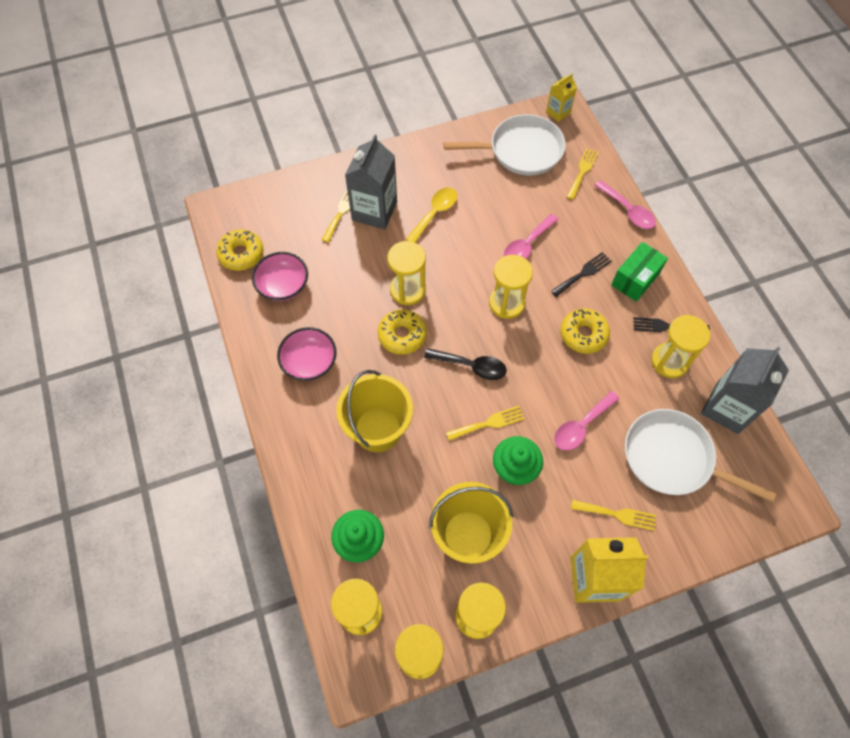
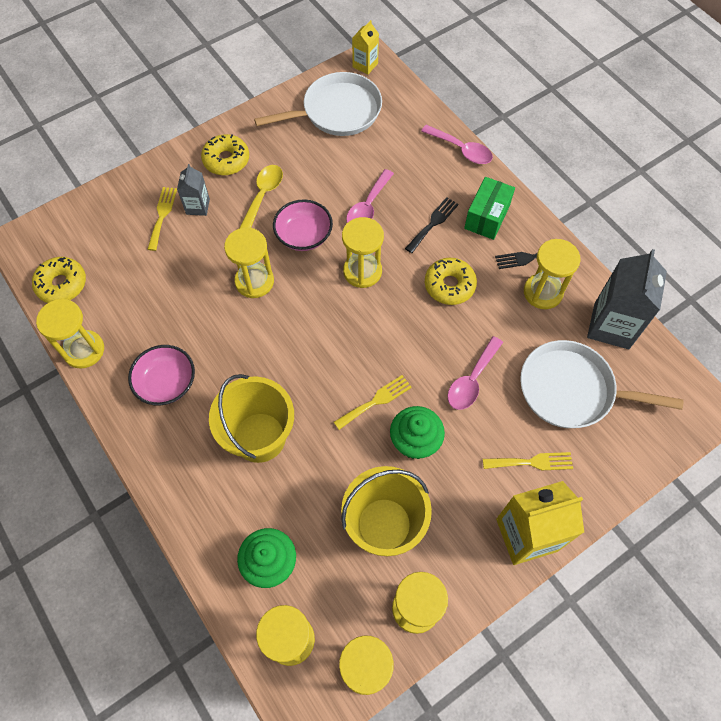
camera: 15 degrees left, 0 degrees up
(246, 316) = (84, 350): none -> yellow hourglass
(283, 285) = (117, 308): pink bowl -> pink bowl (304, 236)
(374, 211) = (198, 206): grey carton -> grey carton, size x0.53
(402, 335) = (260, 331): yellow donut -> yellow donut (226, 160)
(471, 366) = (342, 345): black spoon -> none
(582, 171) = (405, 120): yellow fork -> none

